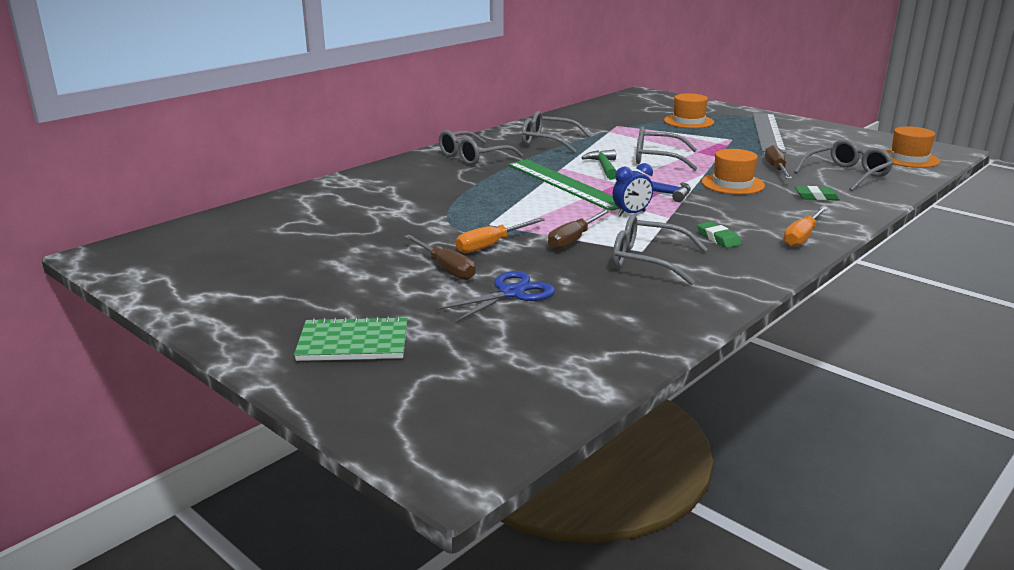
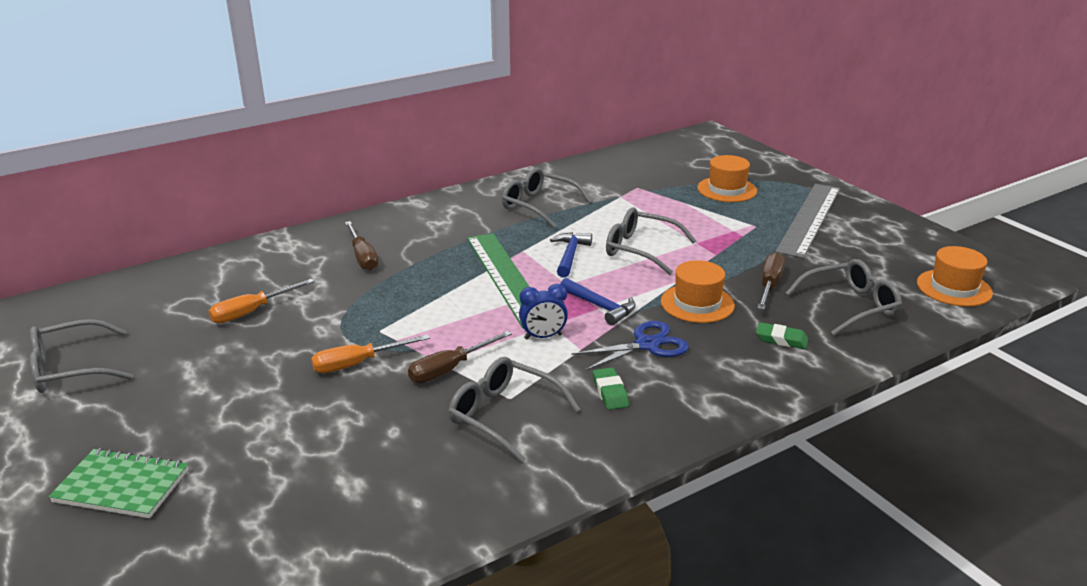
camera: 15 degrees right, 5 degrees up
(446, 268) = (286, 392): brown screwdriver -> brown screwdriver (362, 257)
(473, 157) = (439, 221): grey glasses -> grey glasses (71, 369)
(511, 293) = (324, 441): blue scissors -> blue scissors (647, 345)
(604, 167) = (570, 255): green hammer -> blue hammer
(802, 237) = (711, 405): orange screwdriver -> orange screwdriver (251, 312)

